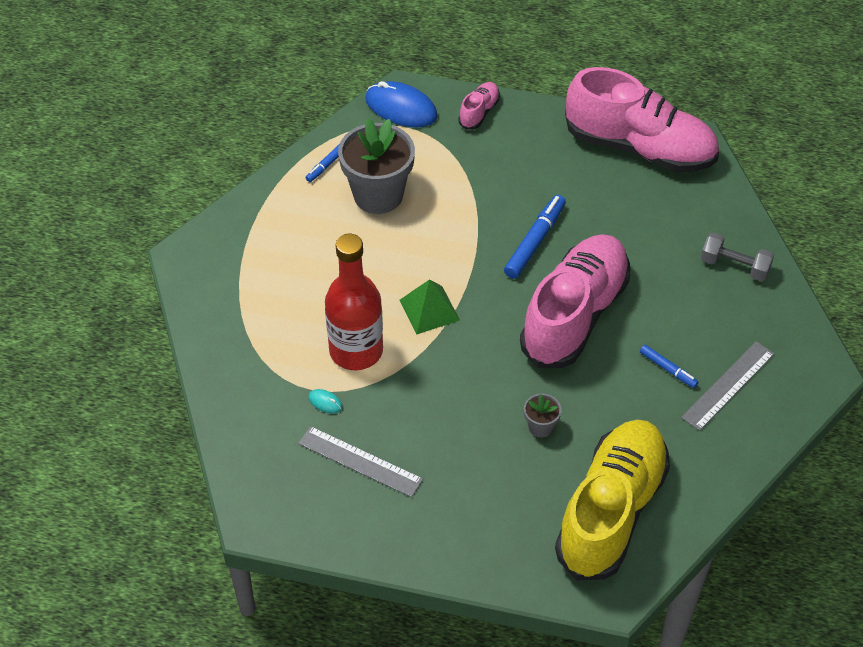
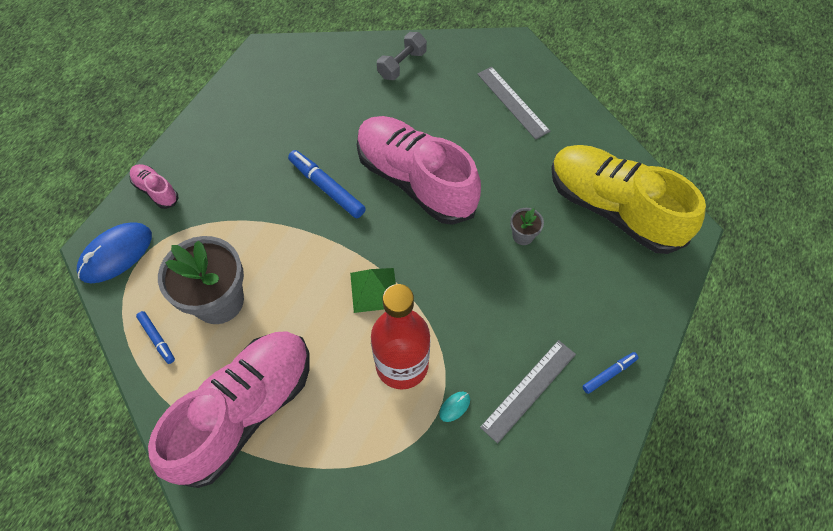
camera: 75 degrees left, 10 degrees up
(639, 148) = (256, 87): pink shoe -> pink shoe (245, 411)
(668, 369) = (488, 134): blue marker -> blue marker (609, 374)

